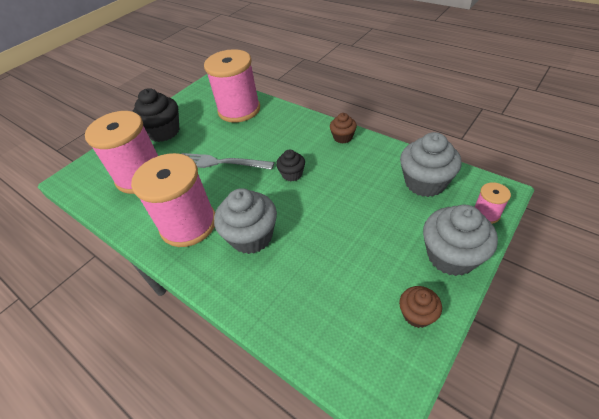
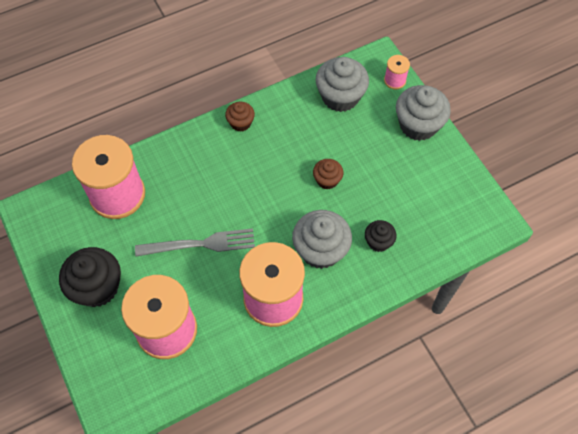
camera: 70 degrees left, 15 degrees up
(220, 163) = (200, 244): grey fork -> grey fork turned 135 degrees counterclockwise
(292, 174) = (263, 187): black cupcake -> black cupcake (378, 242)
(417, 314) = (451, 172): brown cupcake -> brown cupcake (327, 180)

